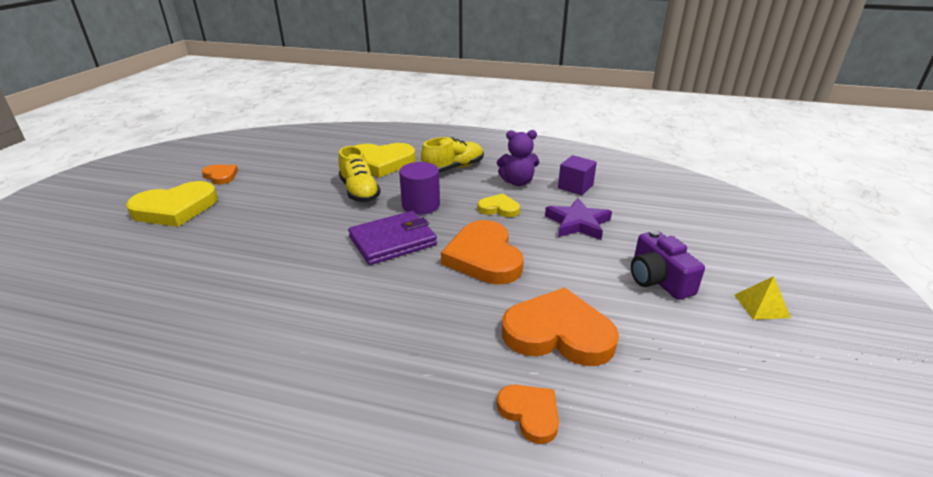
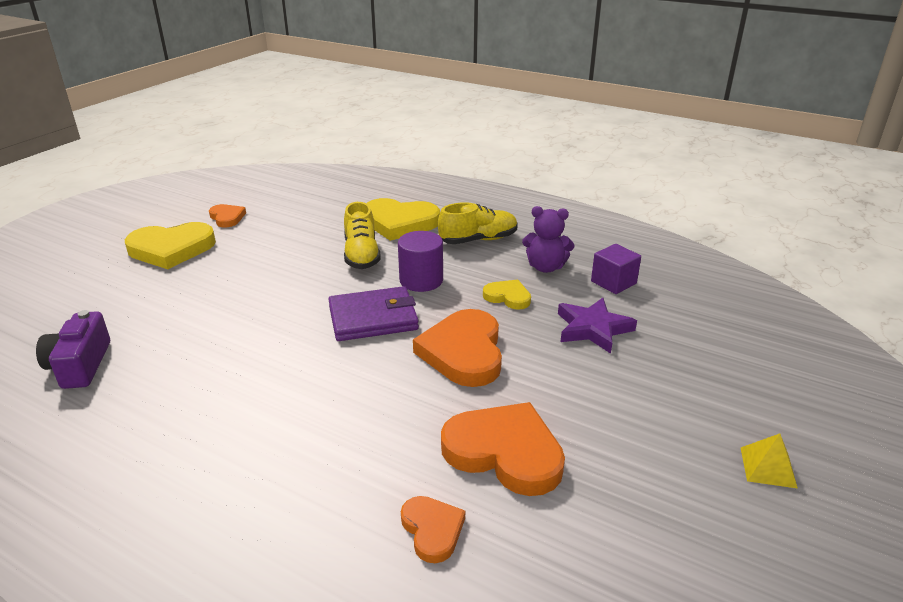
camera: 15 degrees right, 0 degrees up
(658, 279) = (655, 413): purple camera -> purple camera (80, 365)

